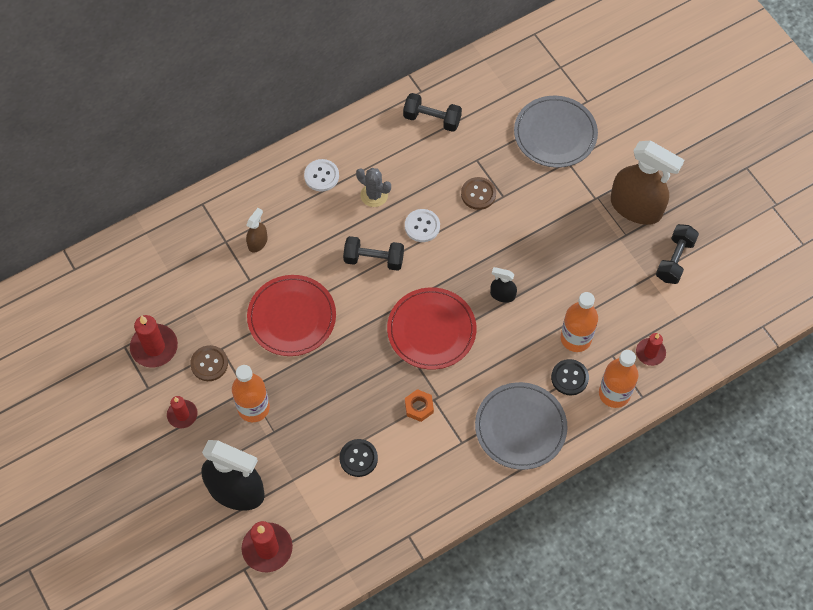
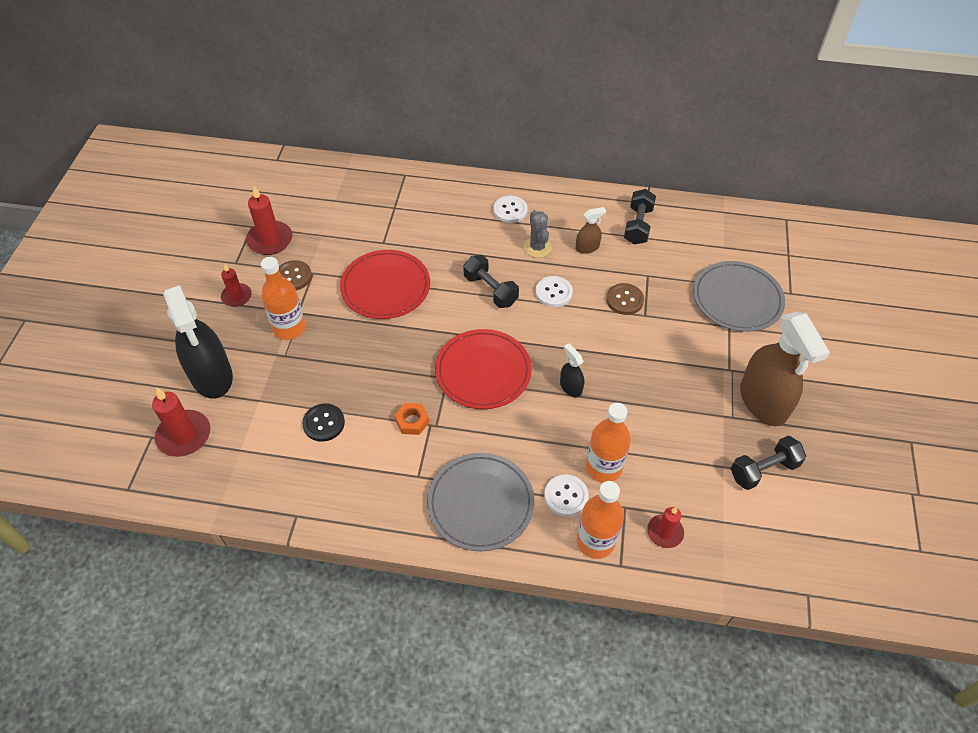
camera: 40 degrees right, 10 degrees down
(257, 242) = (416, 223): brown spray bottle -> brown spray bottle (587, 247)
(432, 119) = (638, 226): black dumbbell -> black dumbbell turned 45 degrees clockwise
(569, 378) = (566, 496): black button -> white button

